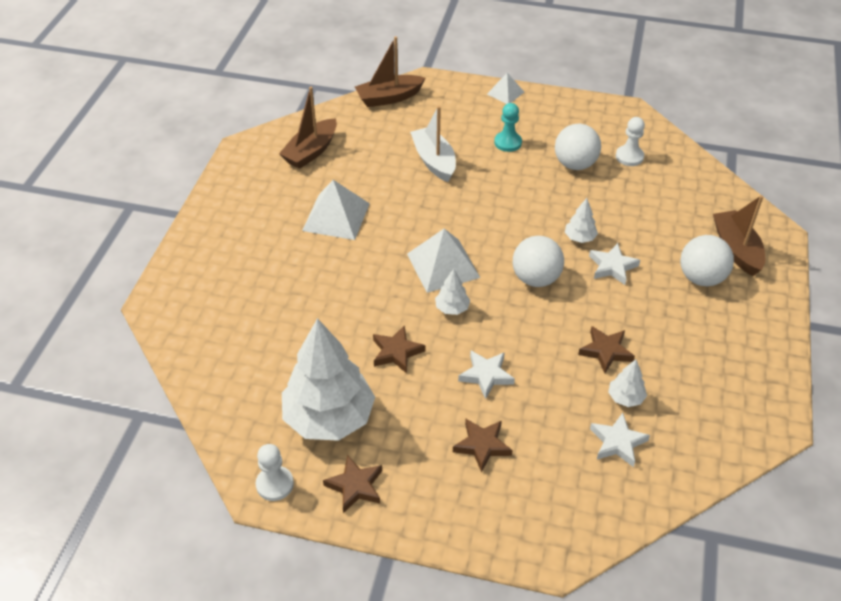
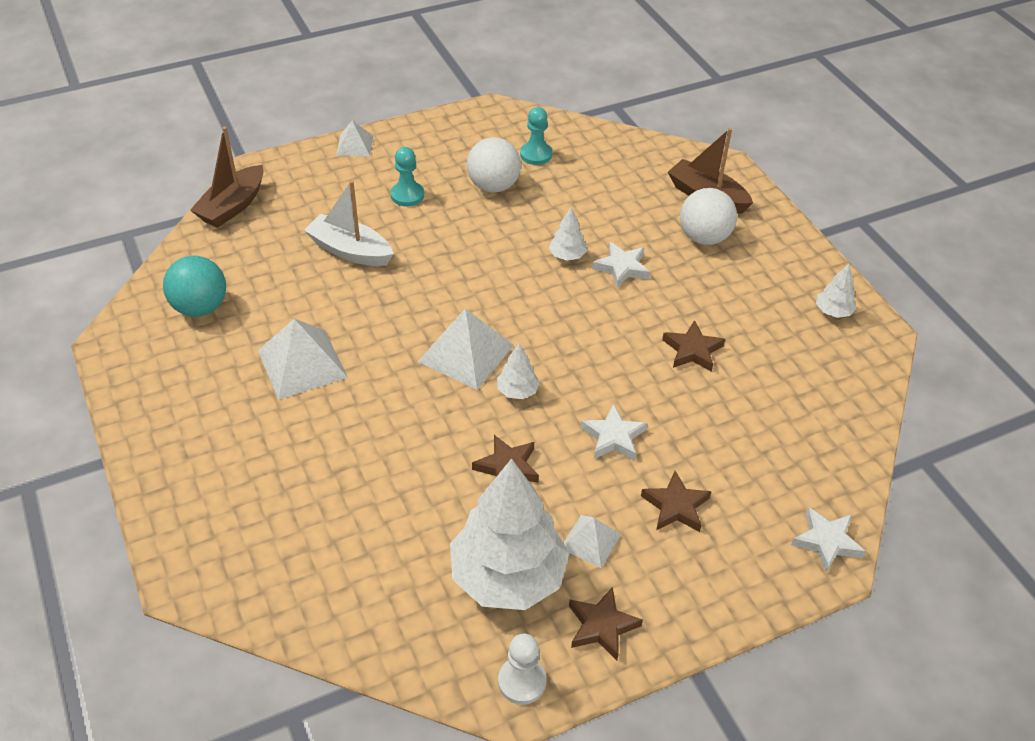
camera: 40 degrees left, 0 degrees up
(311, 151) = (200, 307): brown boat -> turquoise ball
(402, 430) = (591, 541): none -> white pyramid
(536, 278) = (566, 317): white ball -> none
(617, 442) = (781, 427): white star -> white star (826, 541)
(625, 398) = (749, 383): white tree -> white tree (833, 311)
(629, 157) = (536, 155): white pawn -> turquoise pawn

